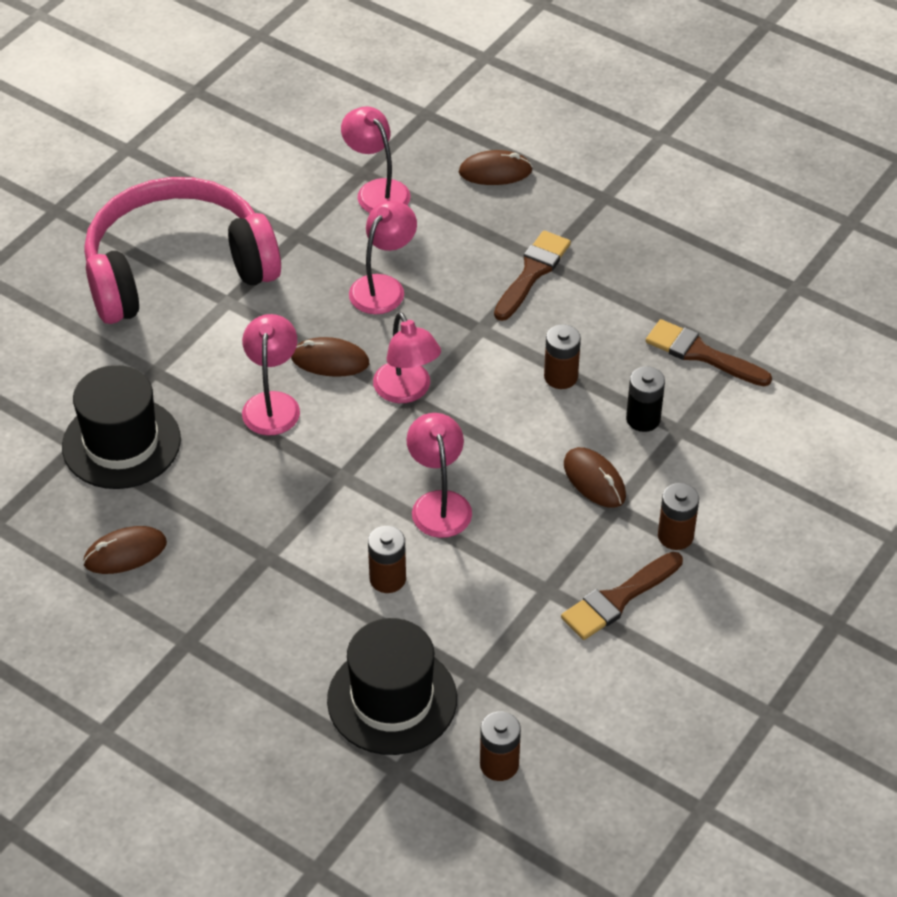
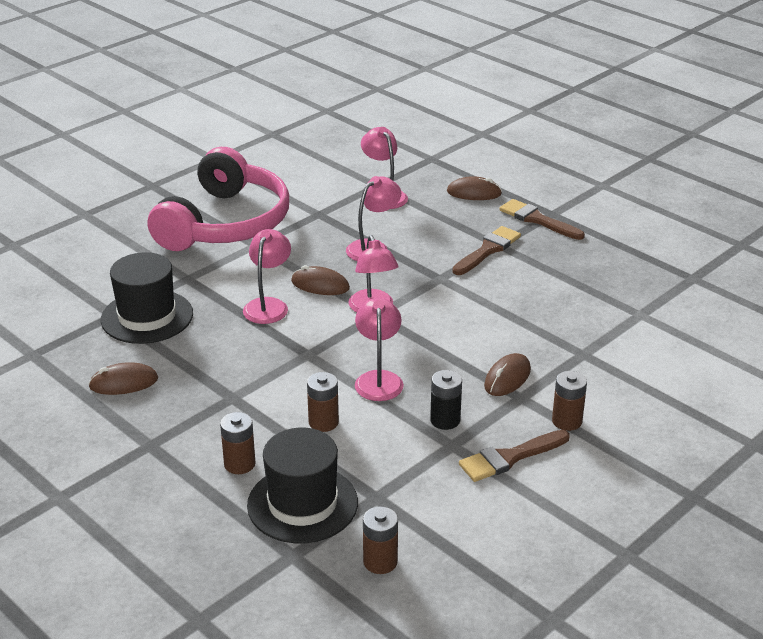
camera: 10 degrees right, 15 degrees down
(177, 268) = (225, 223): pink headphones -> pink headphones turned 120 degrees clockwise
(561, 377) = (495, 312): brown battery -> brown battery (239, 464)
(594, 480) = (507, 378): brown mouse -> brown mouse turned 60 degrees clockwise
(643, 419) = (555, 344): black battery -> black battery (445, 420)
(701, 354) = (610, 309): brown brush -> brown brush (537, 220)

